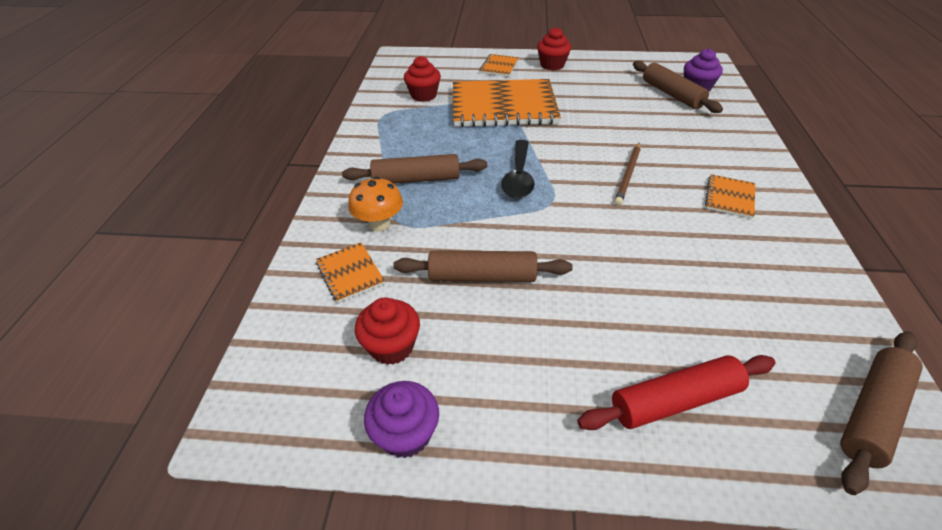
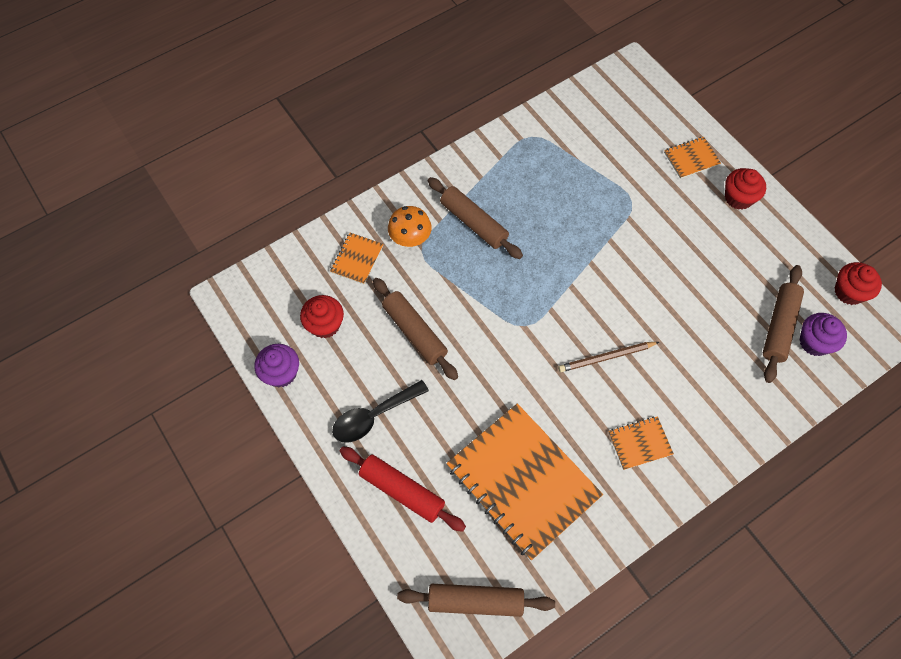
camera: 50 degrees right, 20 degrees up
(423, 95) = (585, 140): red cupcake -> red cupcake (849, 292)
(503, 106) = (625, 209): orange notebook -> orange notebook (522, 481)
(518, 177) = (535, 285): black spoon -> black spoon (373, 416)

